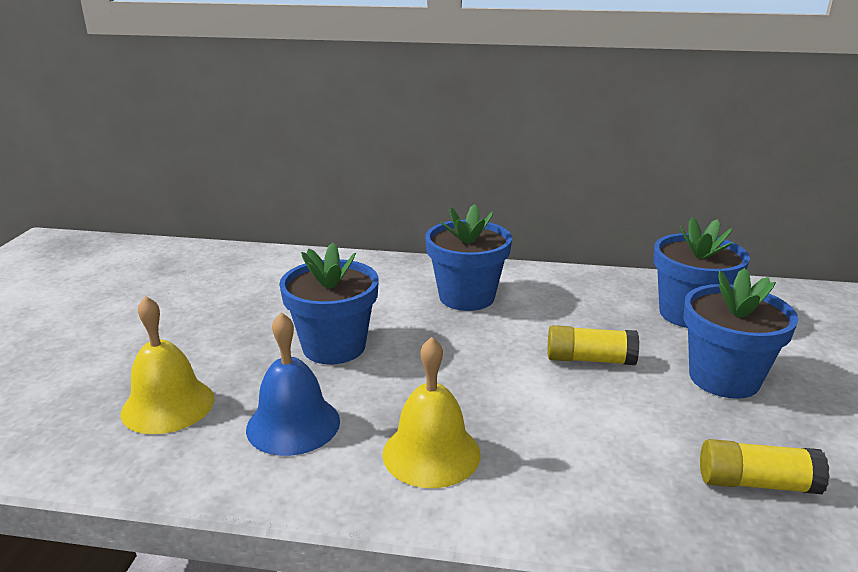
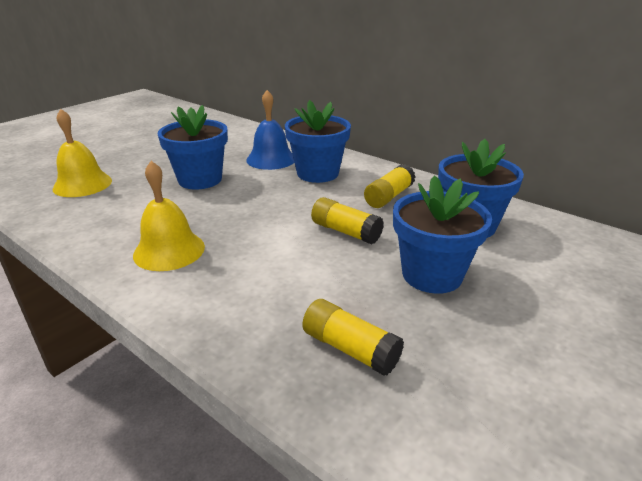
camera: 30 degrees right, 5 degrees up
(293, 424) = (123, 212): blue bell -> blue bell (271, 159)
(577, 304) = (389, 196): none -> yellow glue stick

